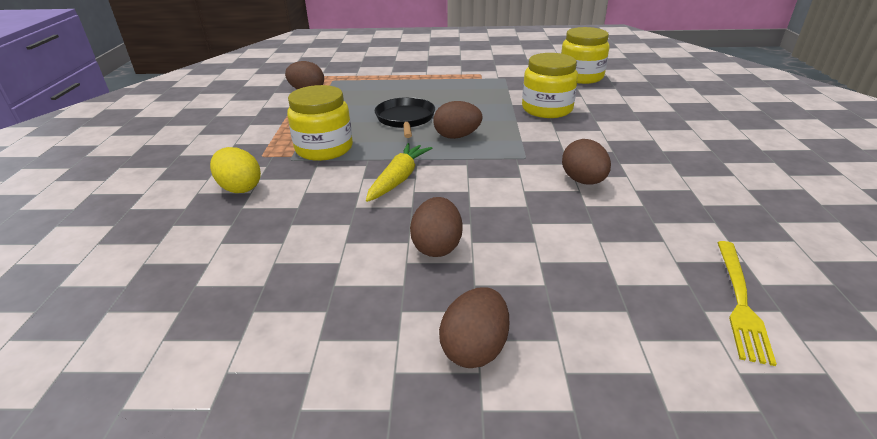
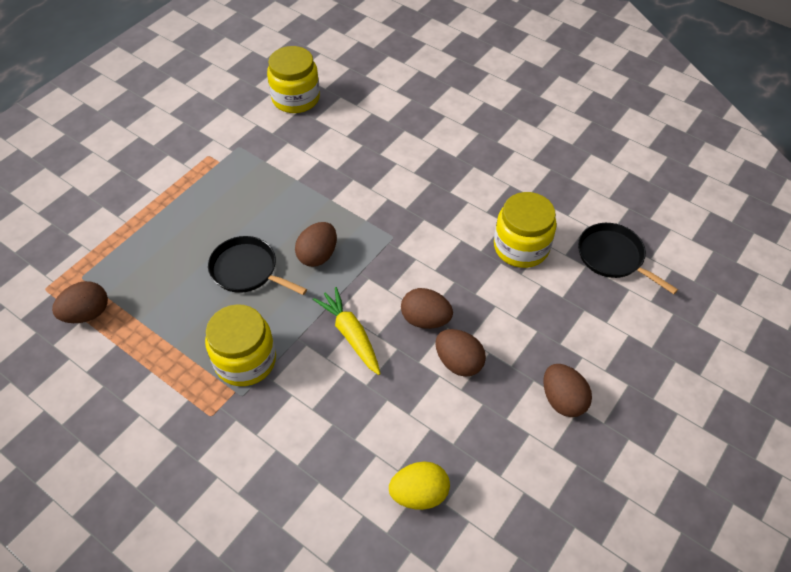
camera: 55 degrees left, 20 degrees up
(240, 188) = (261, 455): yellow egg -> yellow egg (419, 494)
(547, 109) = (331, 166): yellow jar -> yellow jar (521, 247)
(583, 181) = (453, 229): brown egg -> brown egg (425, 319)
(740, 301) = (613, 257): yellow fork -> black pan

